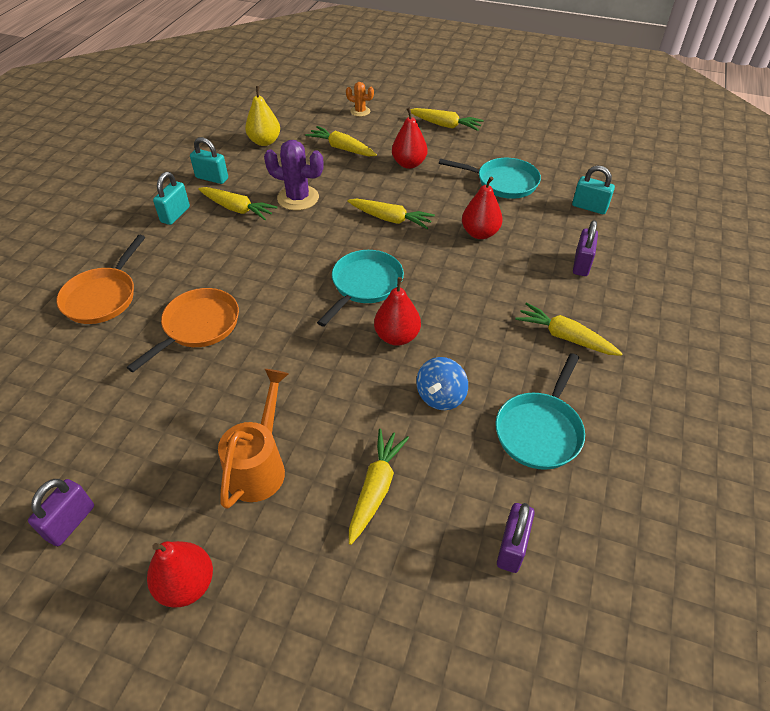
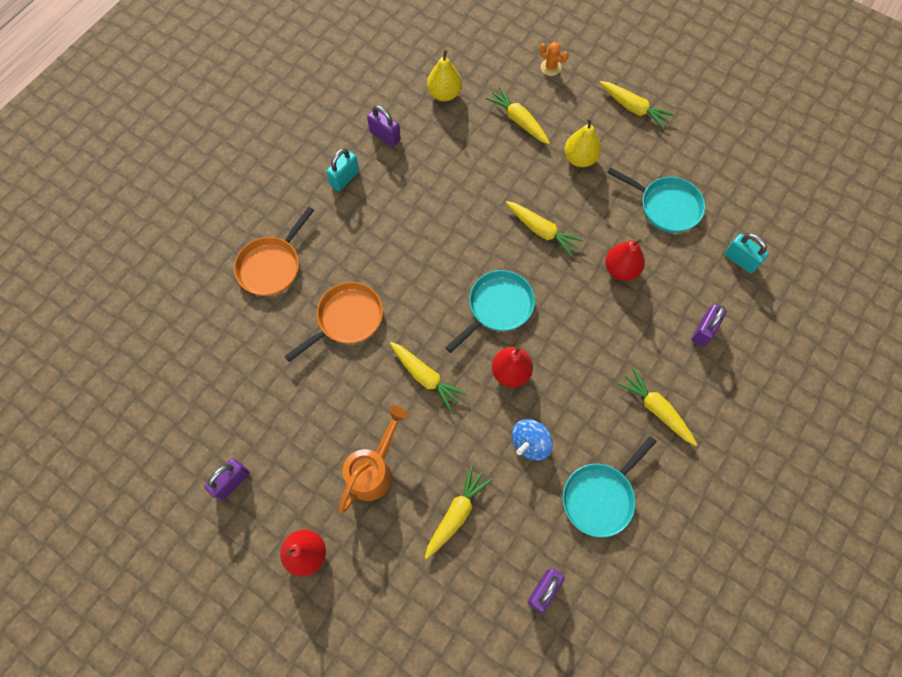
camera: 15 degrees right, 20 degrees up
(212, 178) = (385, 136): turquoise padlock -> purple padlock
(237, 209) = (402, 184): yellow carrot -> yellow carrot (425, 377)
(298, 198) = (461, 182): purple cactus -> none
(409, 164) = (580, 158): red pear -> yellow pear

